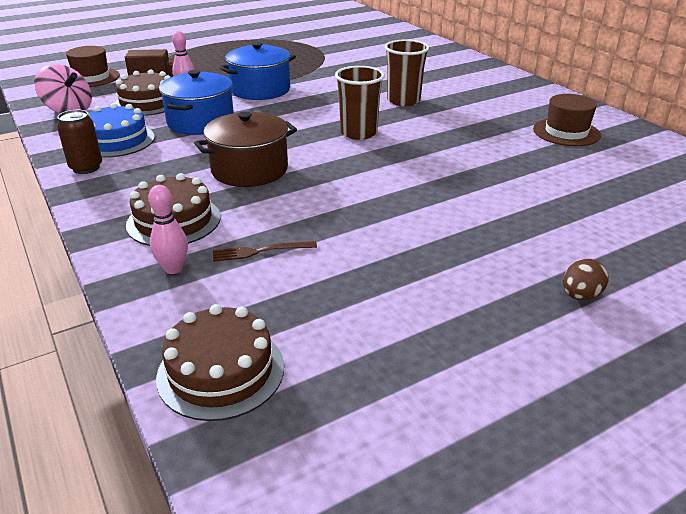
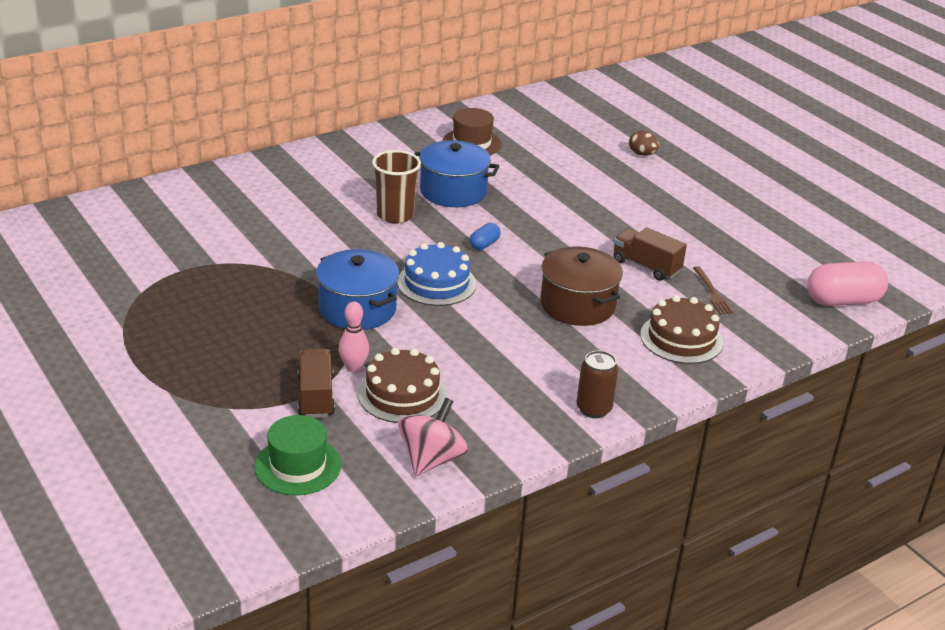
camera: 95 degrees left, 0 degrees up
(91, 78) = (298, 466): brown hat -> green hat
(116, 140) = (522, 400): blue cake -> blue cake (436, 283)
(173, 268) = (749, 330): pink bowling pin -> none
(201, 122) = (463, 345): blue pot -> blue pot (453, 191)
(221, 371) = (843, 301): brown cake -> pink capsule
(321, 212) = (646, 266): none -> brown truck
(358, 133) = (484, 244): brown cup -> blue capsule
(580, 296) = (719, 178): brown egg -> brown egg (642, 154)

